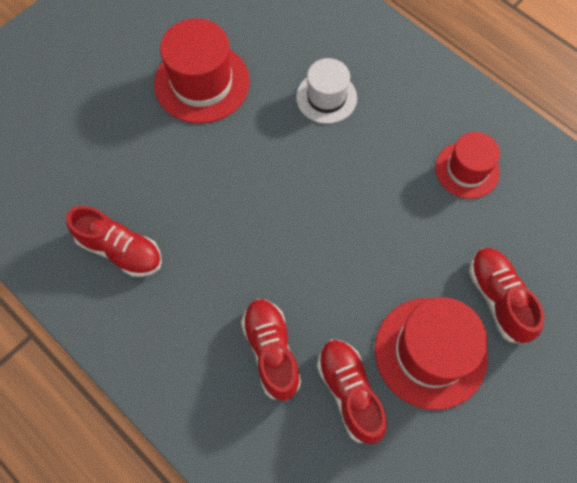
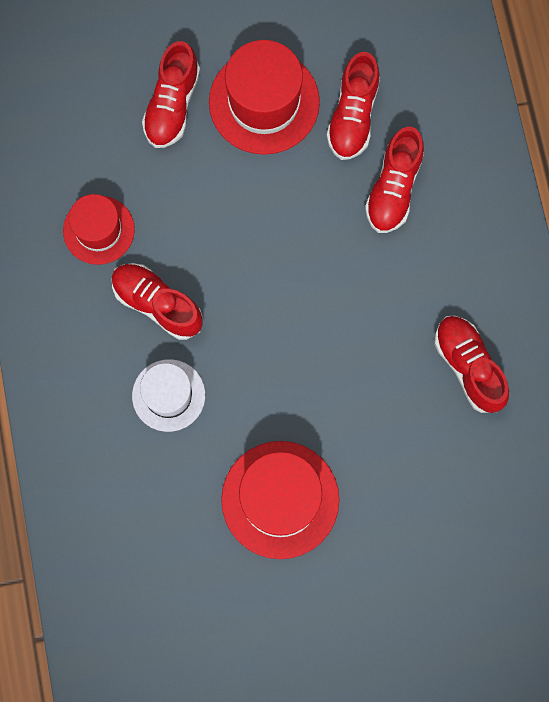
camera: 145 degrees left, 10 degrees up
(383, 148) = (157, 304): none -> red shoe

